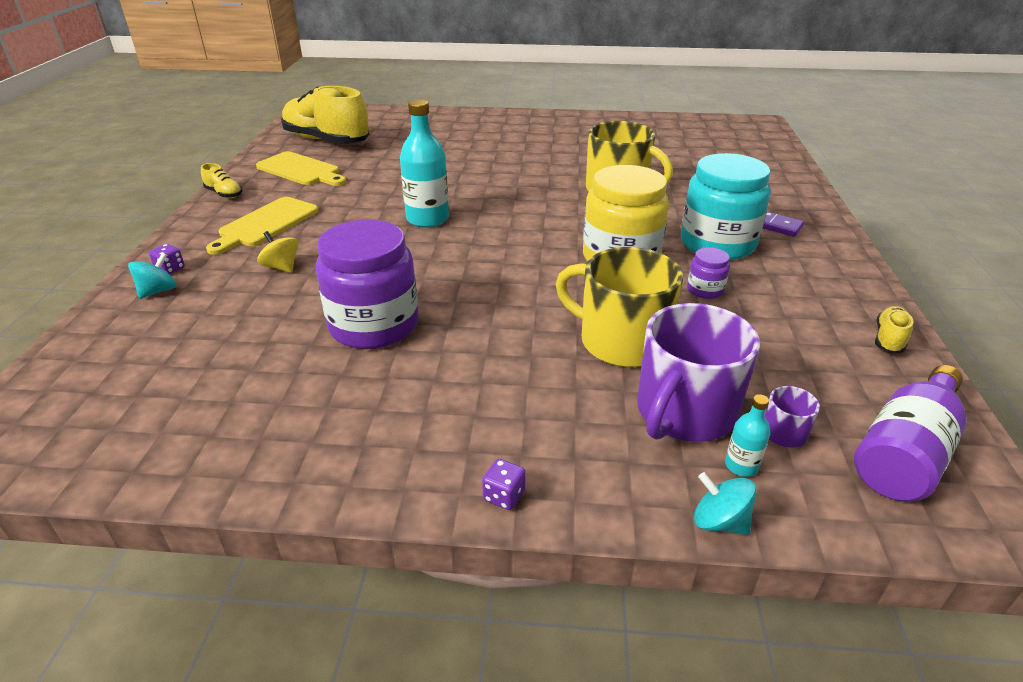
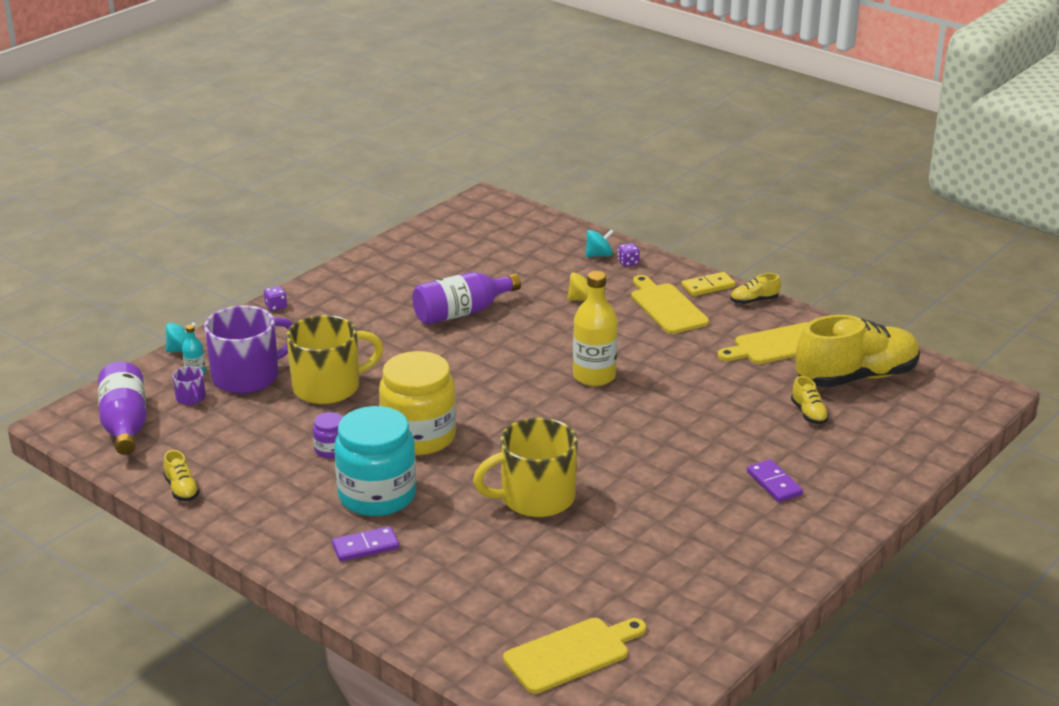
camera: 125 degrees right, 5 degrees down
(158, 291) = (599, 255): turquoise spinning top -> turquoise spinning top turned 90 degrees counterclockwise
(206, 218) = (708, 286): none -> yellow domino
(374, 325) = (462, 313): purple jar -> purple bottle
(393, 143) = (809, 413): none -> yellow shoe
(427, 219) = (594, 376): turquoise bottle -> yellow bottle
(490, 136) = (774, 483): none -> purple domino
(684, 412) = (247, 376): purple mug -> purple mug turned 75 degrees clockwise
(726, 143) = (571, 654): none -> yellow cutting board

